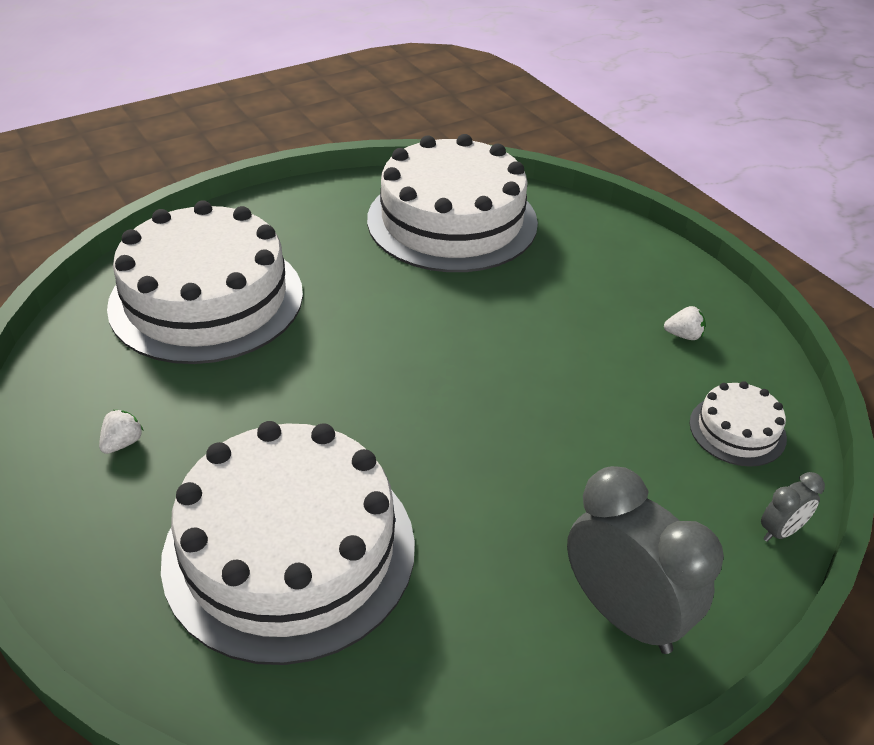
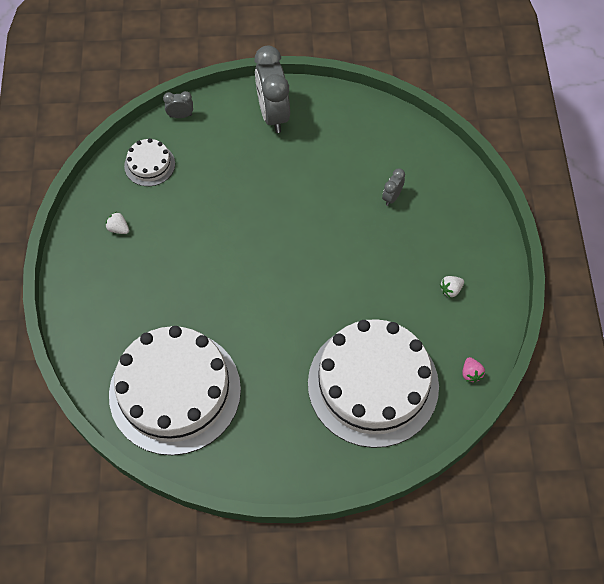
camera: 150 degrees left, 20 degrees up
(62, 353) = (471, 373): none -> pink strawberry
(289, 550) = (392, 197): white cake -> grey clock

